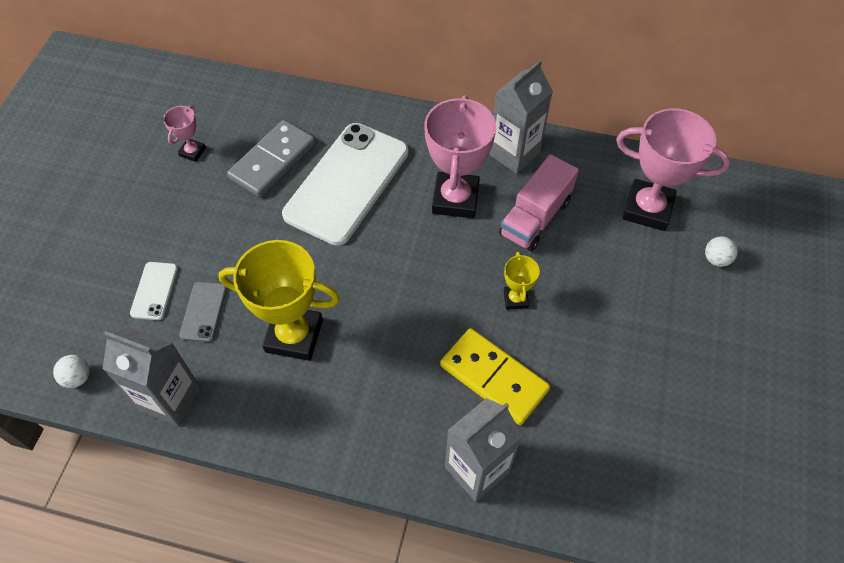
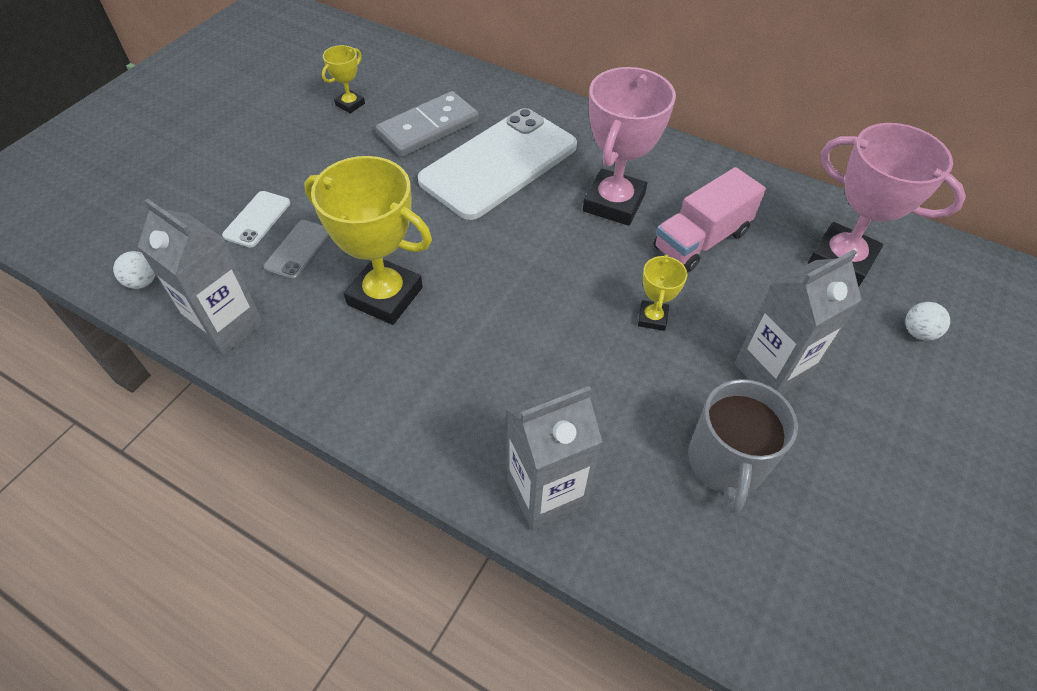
camera: 15 degrees right, 5 degrees down
(192, 152) = (350, 104): pink trophy -> yellow trophy
(494, 377) = (600, 395): yellow domino -> none
(514, 154) = (695, 173): grey carton -> grey carton (771, 371)
(601, 407) = (726, 463): none -> grey mug

